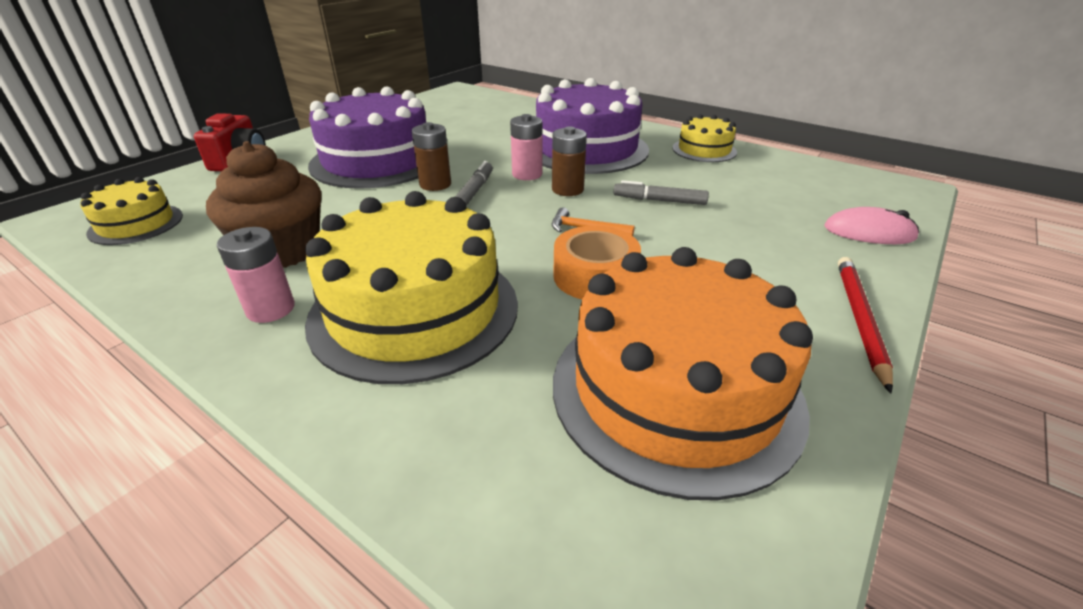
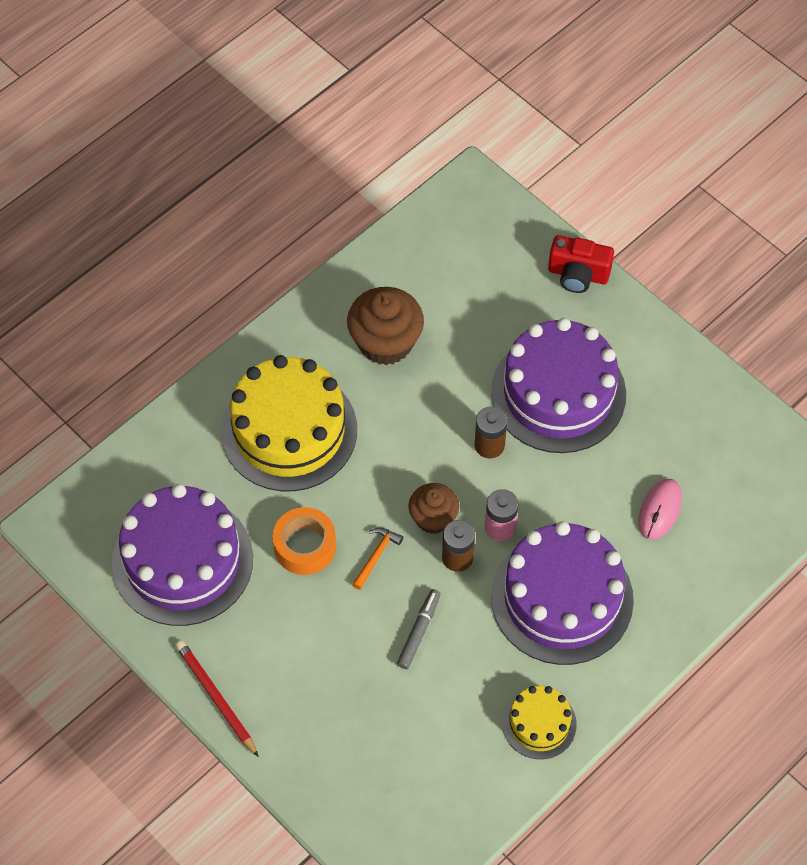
camera: 100 degrees right, 25 degrees up
(136, 224) = (449, 236): yellow cake -> none
(270, 309) = (309, 349): pink battery -> none
(475, 191) = (468, 478): grey marker -> none
(527, 204) = (433, 518): none -> brown cupcake
(675, 390) = (182, 560): orange cake -> purple cake
(860, 320) = (216, 698): red pencil -> red pencil turned 150 degrees counterclockwise
(869, 232) = (325, 782): pink mouse -> pink mouse (659, 510)

